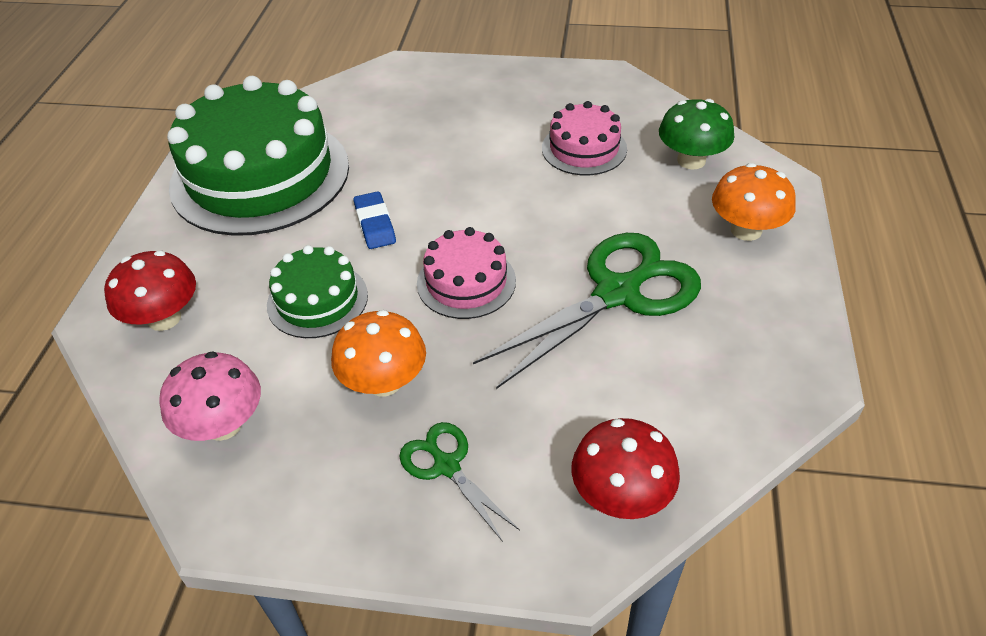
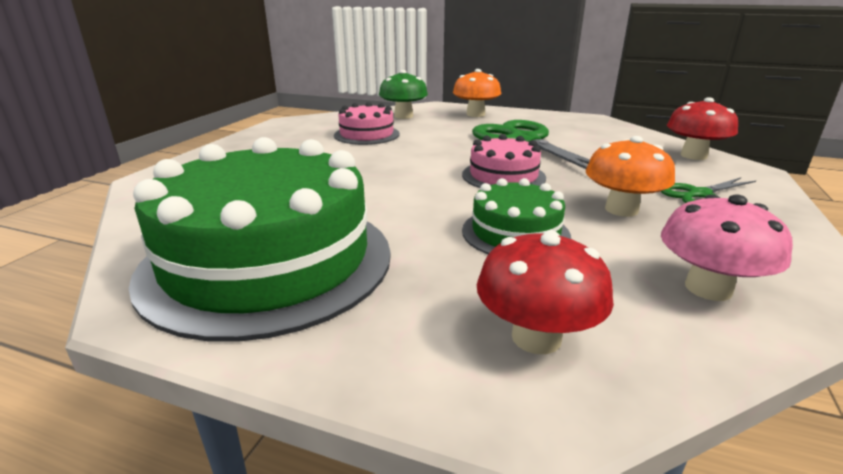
camera: 80 degrees left, 20 degrees down
(375, 224) = (411, 203): blue eraser -> none

